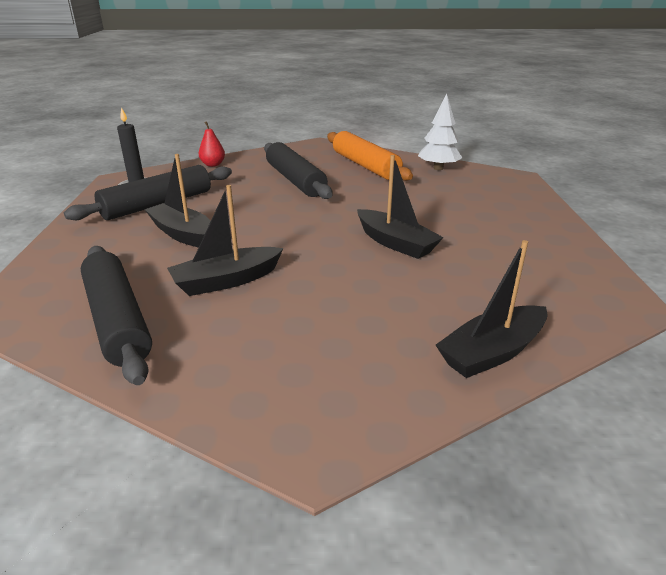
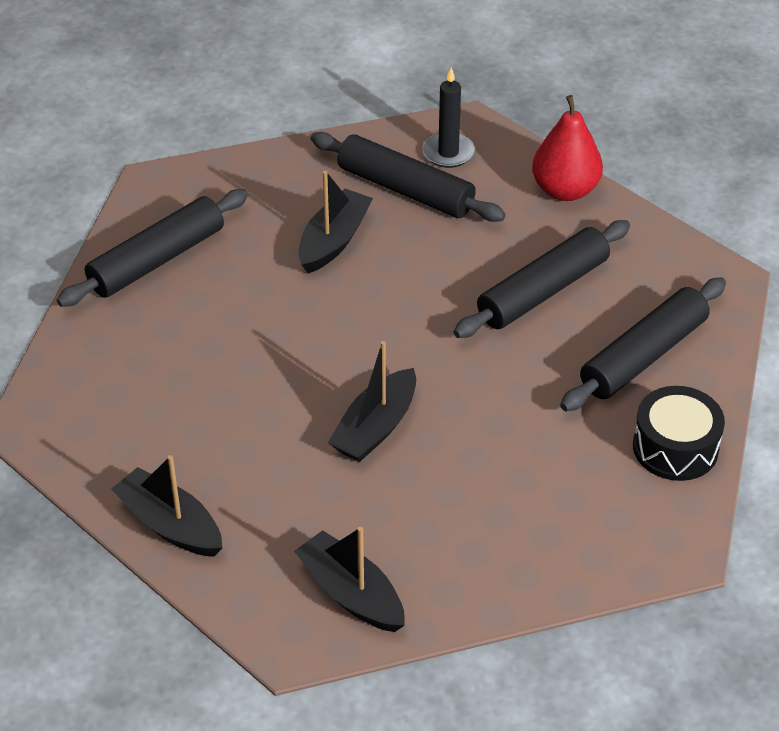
camera: 75 degrees right, 15 degrees up
(213, 164) = (565, 190): red pear -> red pear, size x1.76
(226, 281) = (244, 308): black boat -> black boat (351, 593)
(365, 165) = (643, 356): orange rolling pin -> black rolling pin
(438, 168) = (675, 447): white tree -> black drum

